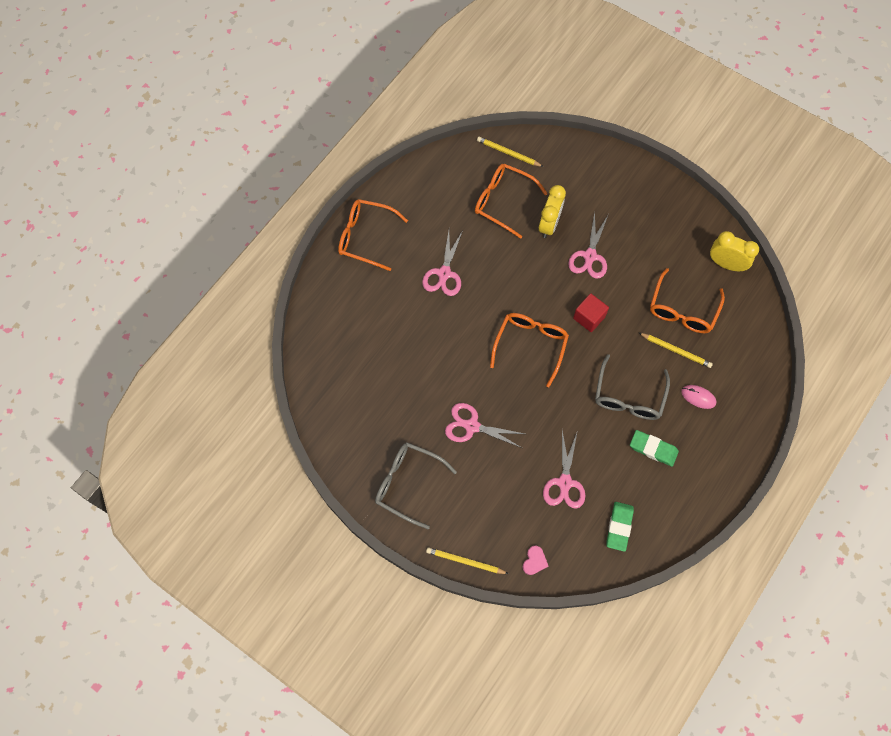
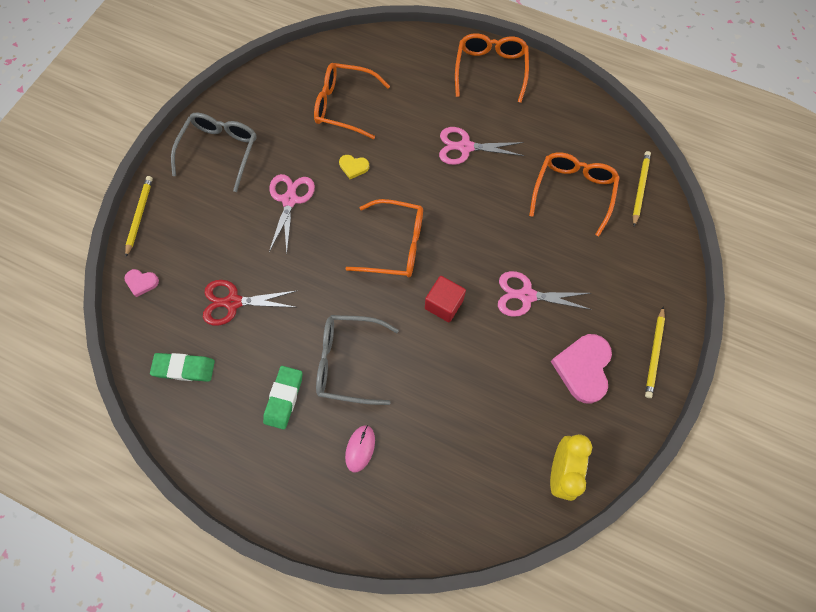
camera: 80 degrees right, 0 degrees up
(447, 368) = (353, 167): none -> yellow heart
(549, 224) = (557, 245): yellow clock -> none
(565, 483) = (233, 302): pink scissors -> red scissors
(653, 231) = (583, 368): none -> pink heart
(676, 350) = (419, 414): yellow pencil -> yellow pencil (654, 353)
(682, 310) = (478, 417): orange glasses -> orange glasses (344, 106)

